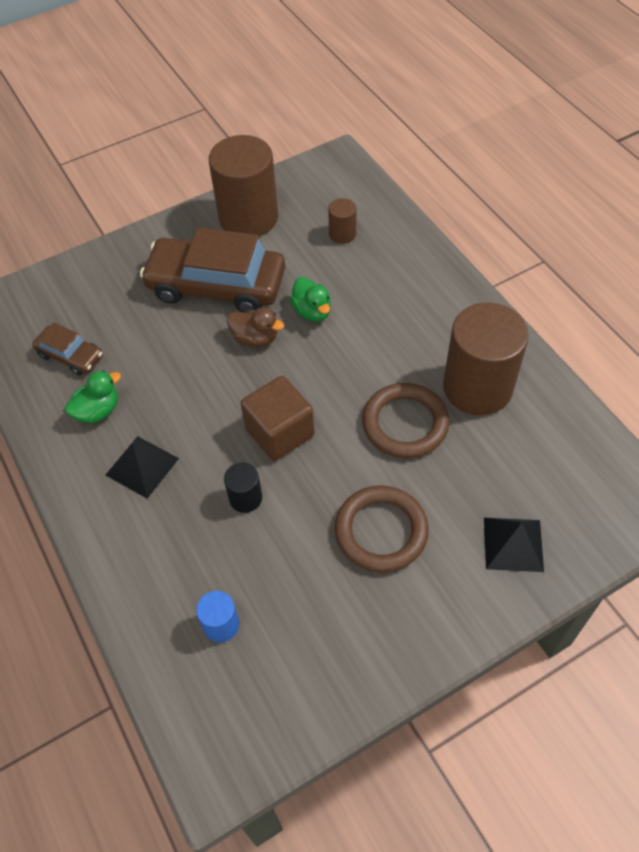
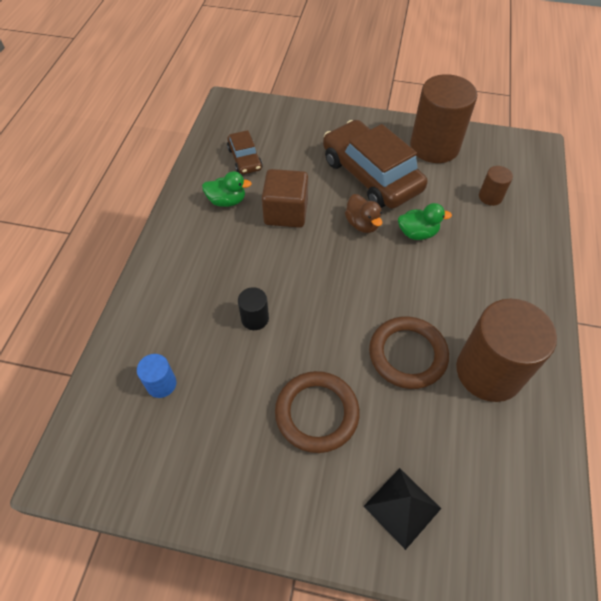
camera: 40 degrees right, 0 degrees up
(142, 466) = (217, 251): black pyramid -> none
(280, 432) = (317, 294): brown cube -> brown cube (286, 212)
(312, 311) = (417, 233): green duck -> green duck turned 105 degrees counterclockwise

